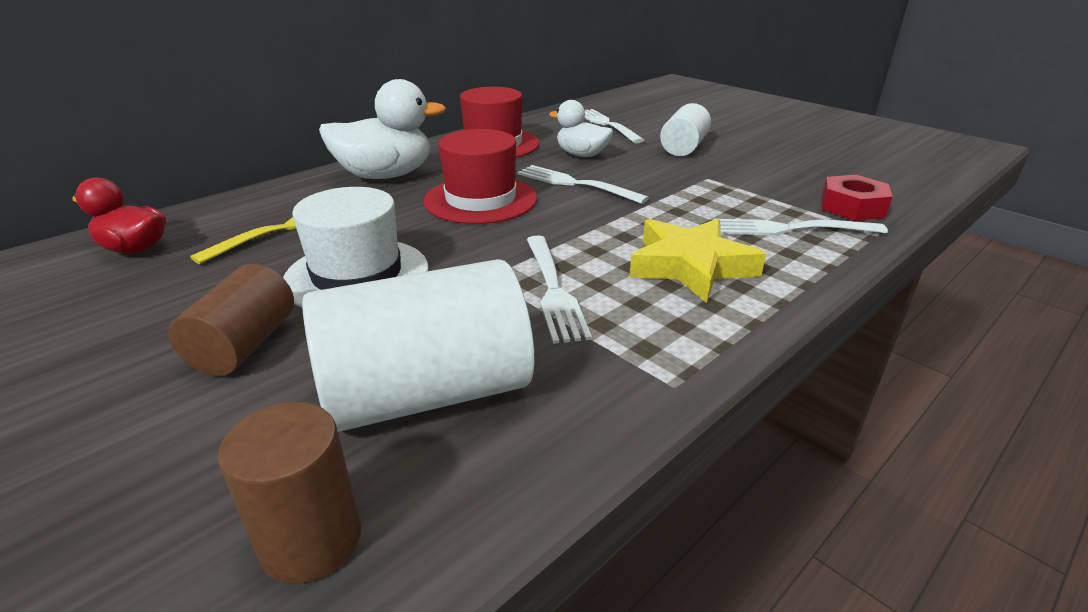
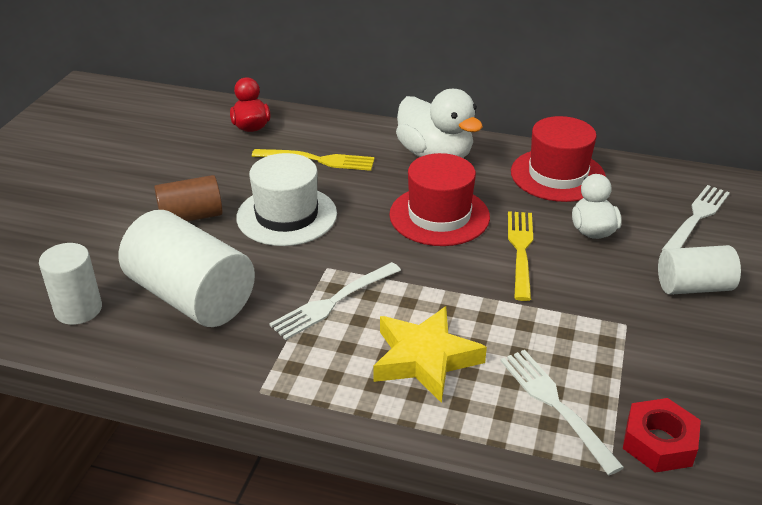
camera: 60 degrees right, 5 degrees up
(311, 540) = (78, 309): brown cylinder -> white cylinder
(575, 184) = (520, 250): white fork -> yellow fork

